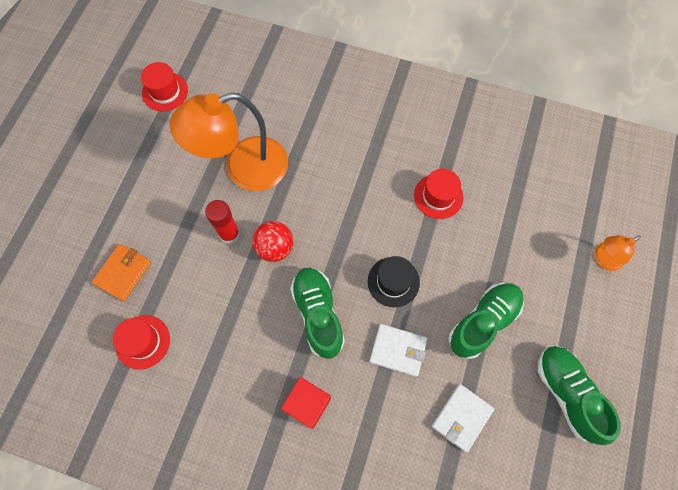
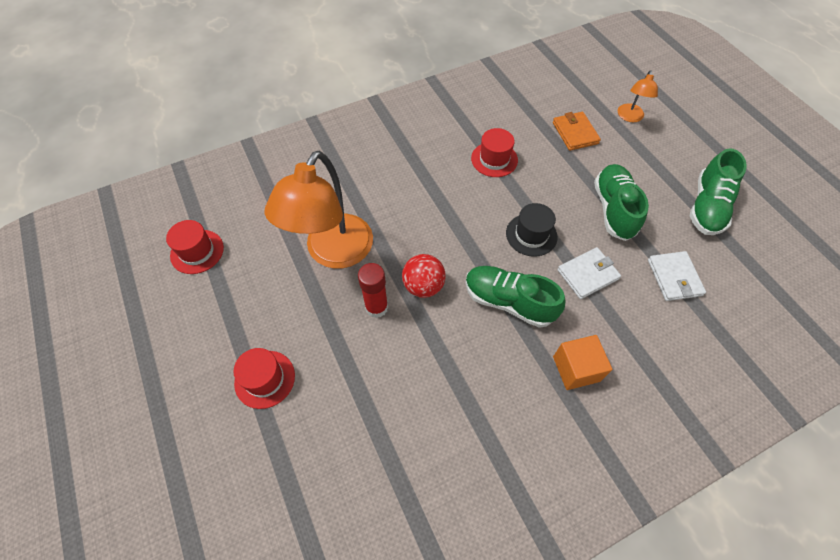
camera: 45 degrees left, 10 degrees down
(123, 273) = (318, 418): orange wallet -> orange wallet (575, 133)
(143, 342) = (399, 454): red hat -> red hat (265, 379)
(307, 404) = (576, 369): red cube -> orange cube
(567, 394) = (707, 207): green shoe -> green shoe turned 90 degrees counterclockwise

